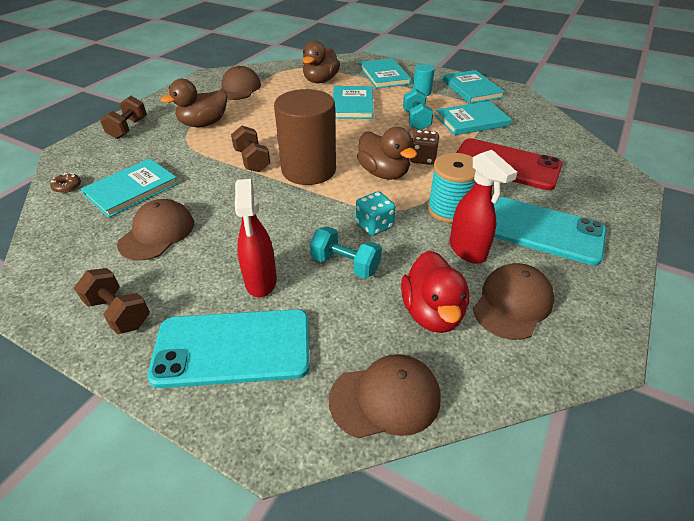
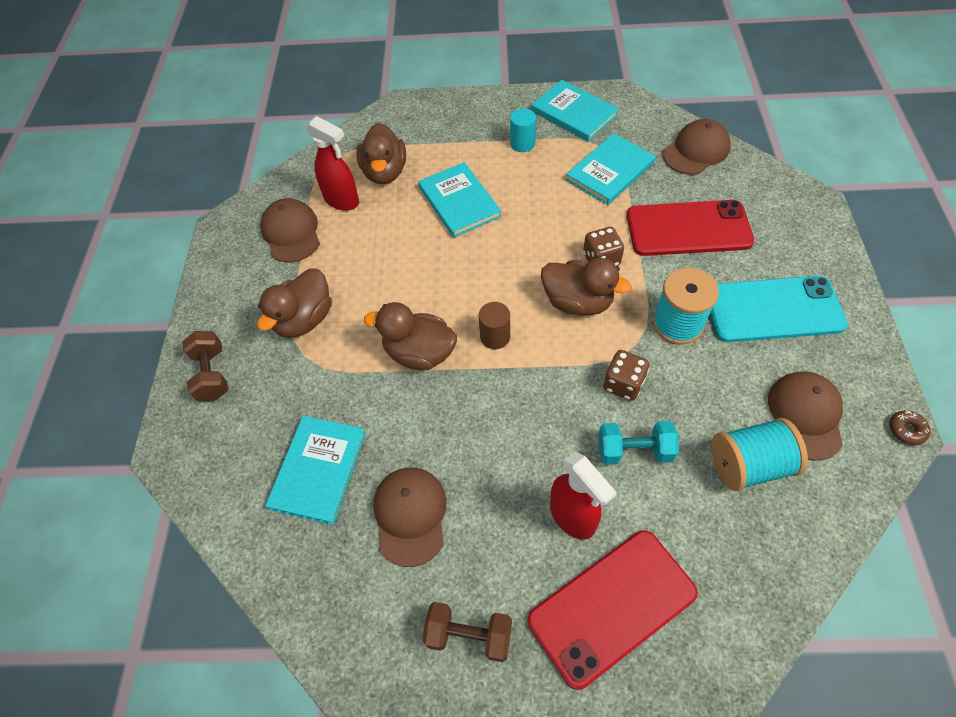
camera: 25 degrees left, 15 degrees up
(67, 187) = (233, 508): brown donut -> brown donut (906, 430)
(233, 348) = (612, 606): turquoise phone -> red phone
(252, 160) = (419, 353): brown dumbbell -> brown duck
(309, 170) = (495, 336): brown cylinder -> brown cylinder, size x0.44
(374, 226) = (623, 384): turquoise dice -> brown dice
(384, 75) = (456, 129): turquoise book -> none
(385, 398) = (774, 578): brown cap -> brown cap (696, 151)
(416, 120) = (551, 198): turquoise dumbbell -> none
(432, 312) = (749, 464): red duck -> turquoise spool
(467, 251) = (729, 371): red spray bottle -> red spray bottle (342, 201)

